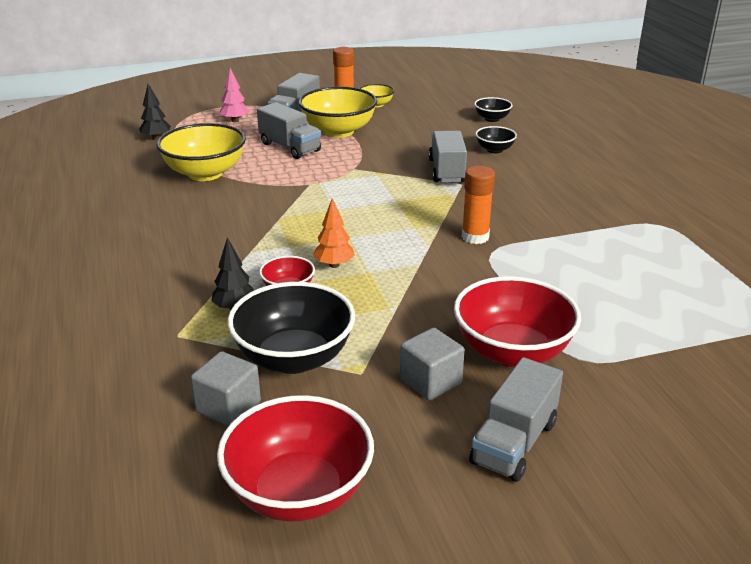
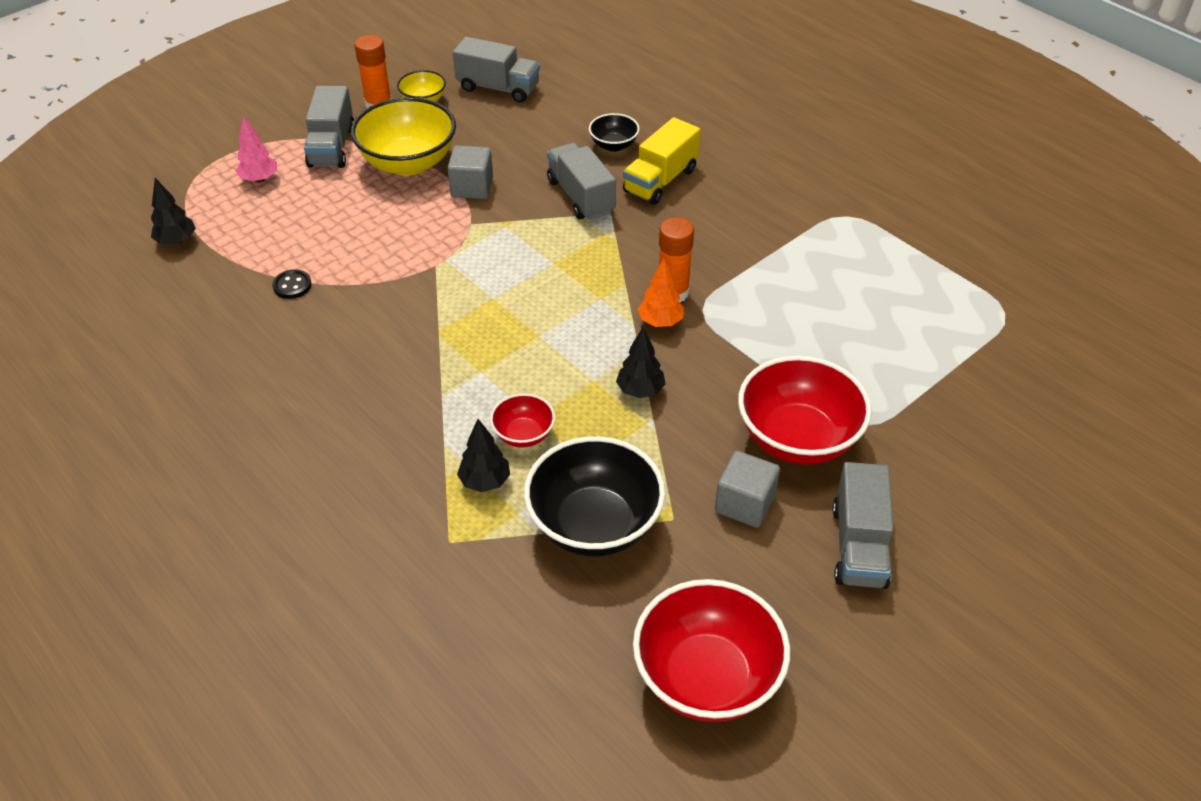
camera: 25 degrees left, 15 degrees up
(205, 173) = (292, 285): yellow bowl -> black button
(228, 407) = (572, 610): grey cube -> grey cube (472, 187)
(290, 147) = (367, 209): grey truck -> grey truck (498, 88)
(334, 265) = (550, 383): orange tree -> orange tree (660, 322)
(401, 287) = (640, 391): none -> black tree
(492, 119) = (579, 91): black bowl -> none
(516, 174) = (660, 181): none -> yellow truck

